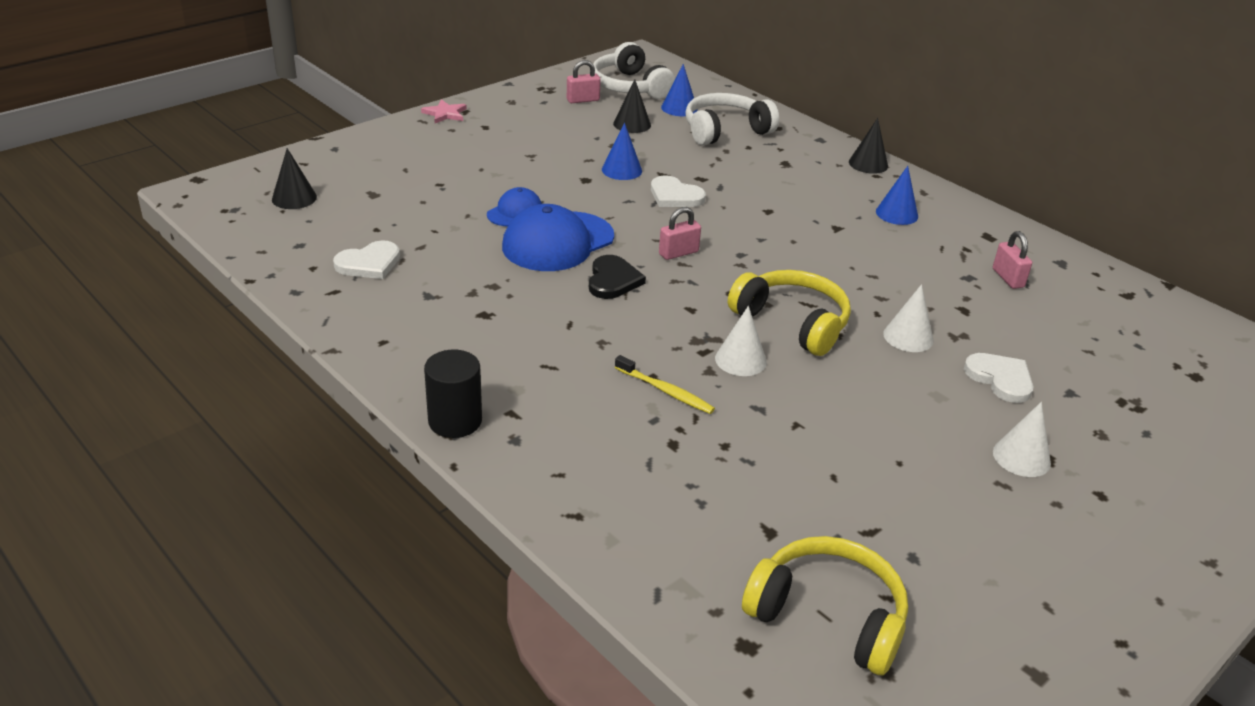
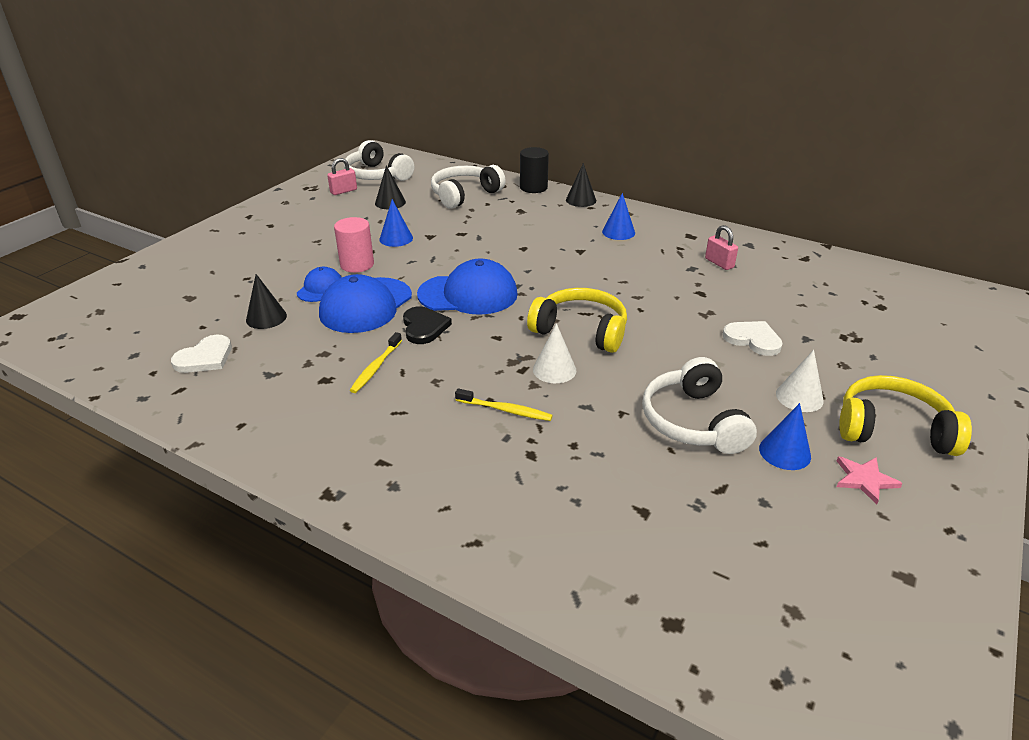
camera: 15 degrees left, 0 degrees up
(294, 198) = (116, 315): black cone -> black cone (266, 318)
(445, 114) = (232, 221): pink star -> pink star (864, 480)
(455, 421) = (333, 482): black cylinder -> black cylinder (533, 187)
(542, 313) = (376, 367): none -> yellow toothbrush
(565, 192) = (357, 264): none -> pink cylinder
(675, 196) = (446, 250): white heart -> none
(678, 253) = (468, 294): pink padlock -> blue cap
(679, 108) = (422, 184): blue cone -> blue cone (784, 452)
(828, 616) = (724, 574): yellow headphones -> yellow headphones (892, 429)
(875, 453) = (693, 421): none -> white headphones
(908, 337) = (671, 322): white cone -> none

